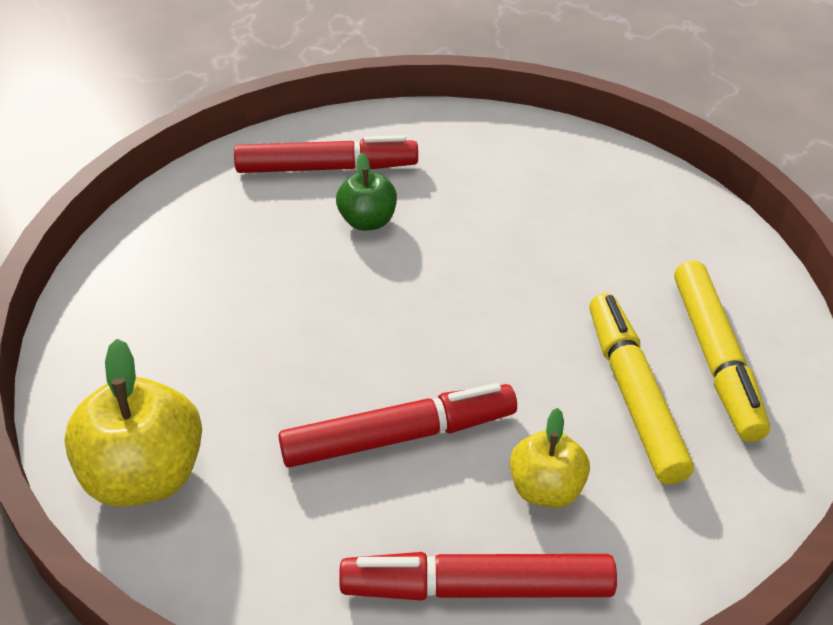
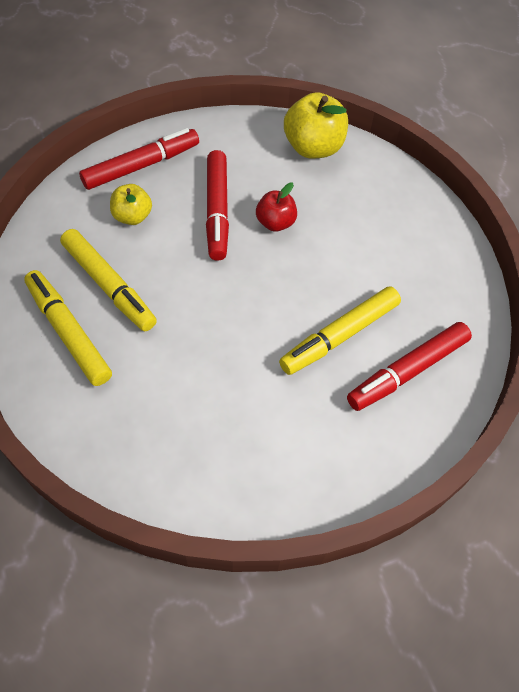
camera: 145 degrees right, 15 degrees up
(326, 378) = (275, 223): none -> red apple
(367, 221) = (340, 336): green apple -> yellow marker
(399, 436) = (217, 211): red marker -> red marker turned 45 degrees counterclockwise

